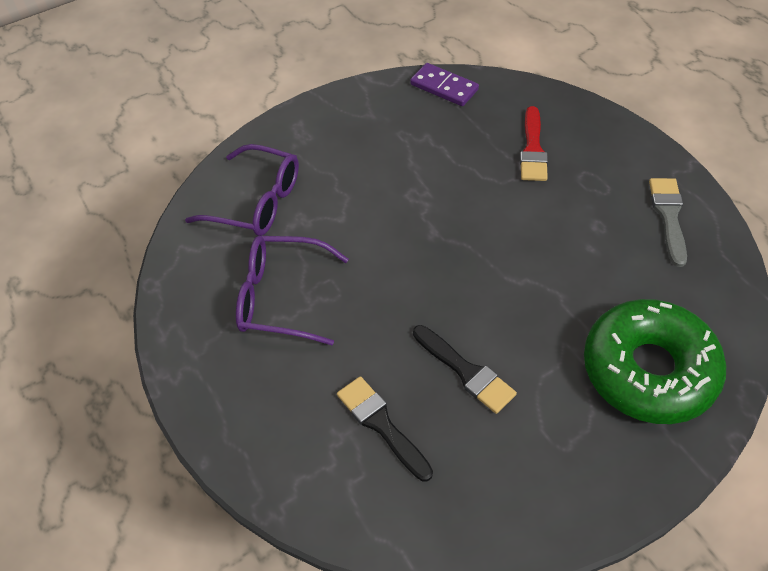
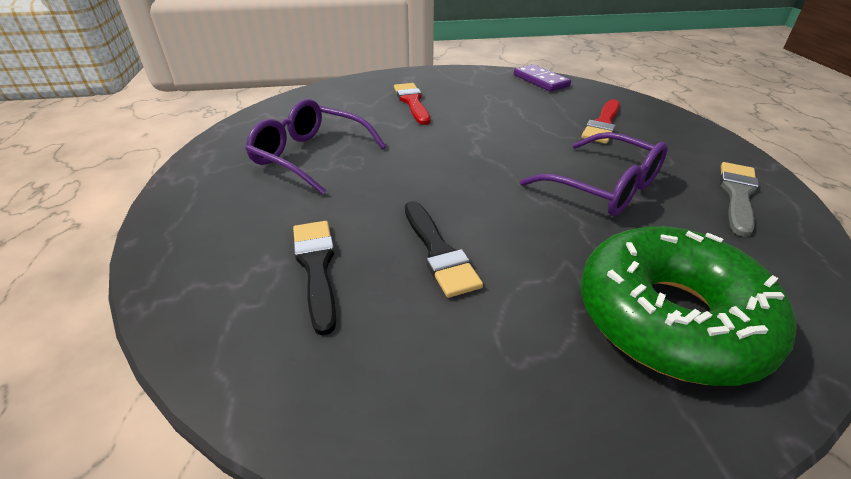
camera: 20 degrees right, 15 degrees down
(256, 202) = (343, 104): purple glasses -> purple glasses (603, 187)
(328, 173) = (412, 102): none -> red brush

